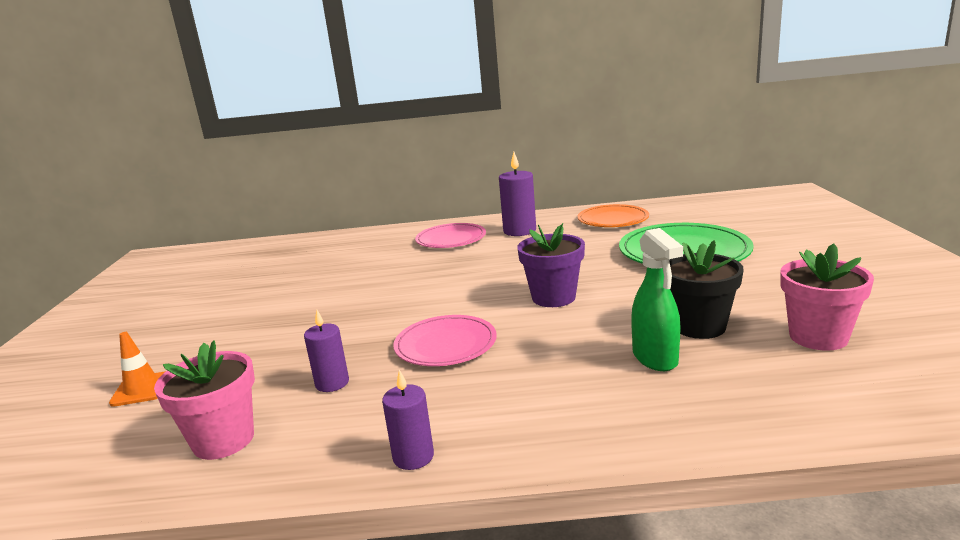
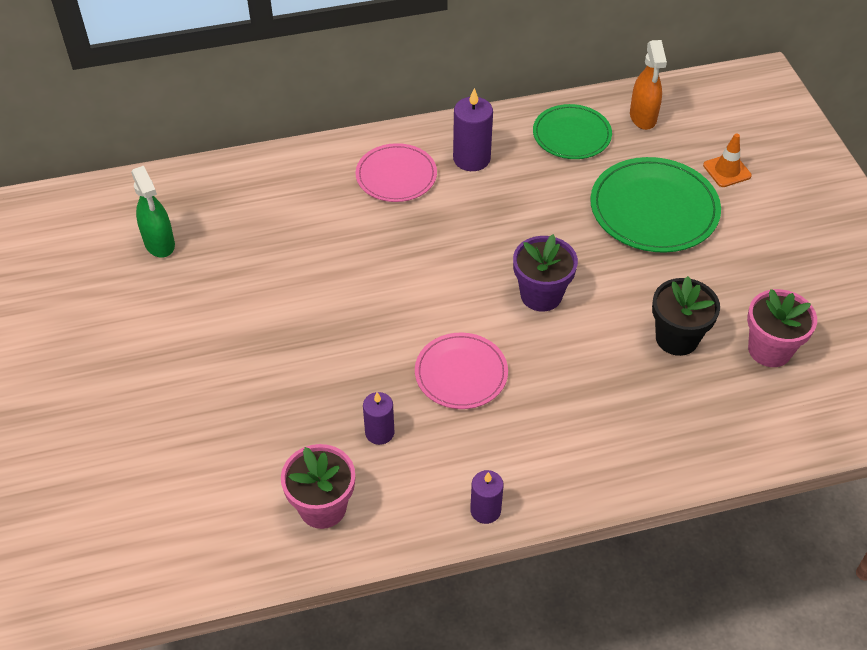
camera: 15 degrees left, 30 degrees up
(142, 389) = (201, 452): orange traffic cone -> orange traffic cone (727, 170)
(613, 219) = (571, 135): orange plate -> green plate
(655, 358) = (645, 384): green spray bottle -> green spray bottle (159, 244)
(680, 211) = (643, 117): none -> orange spray bottle

